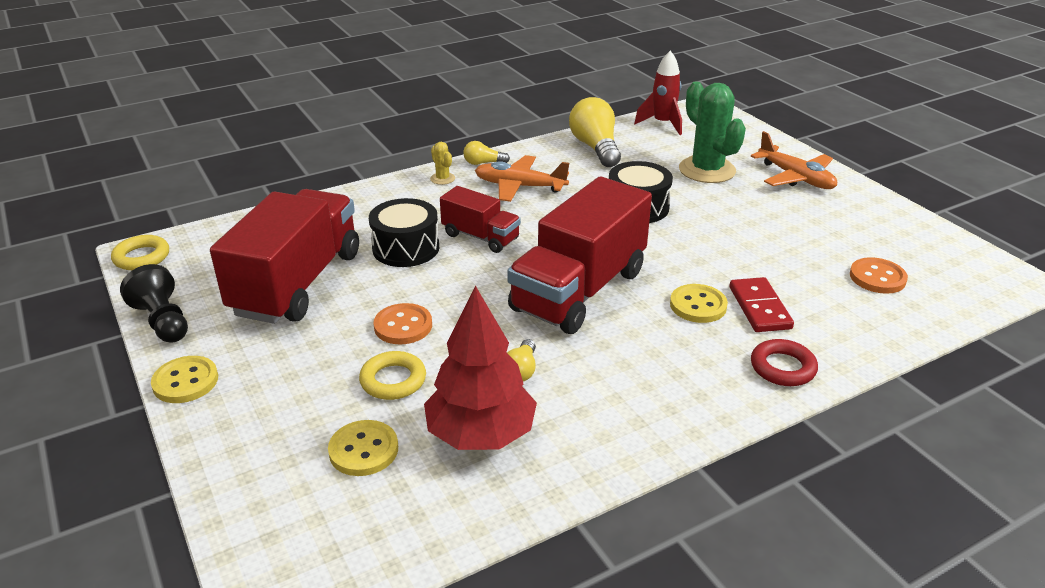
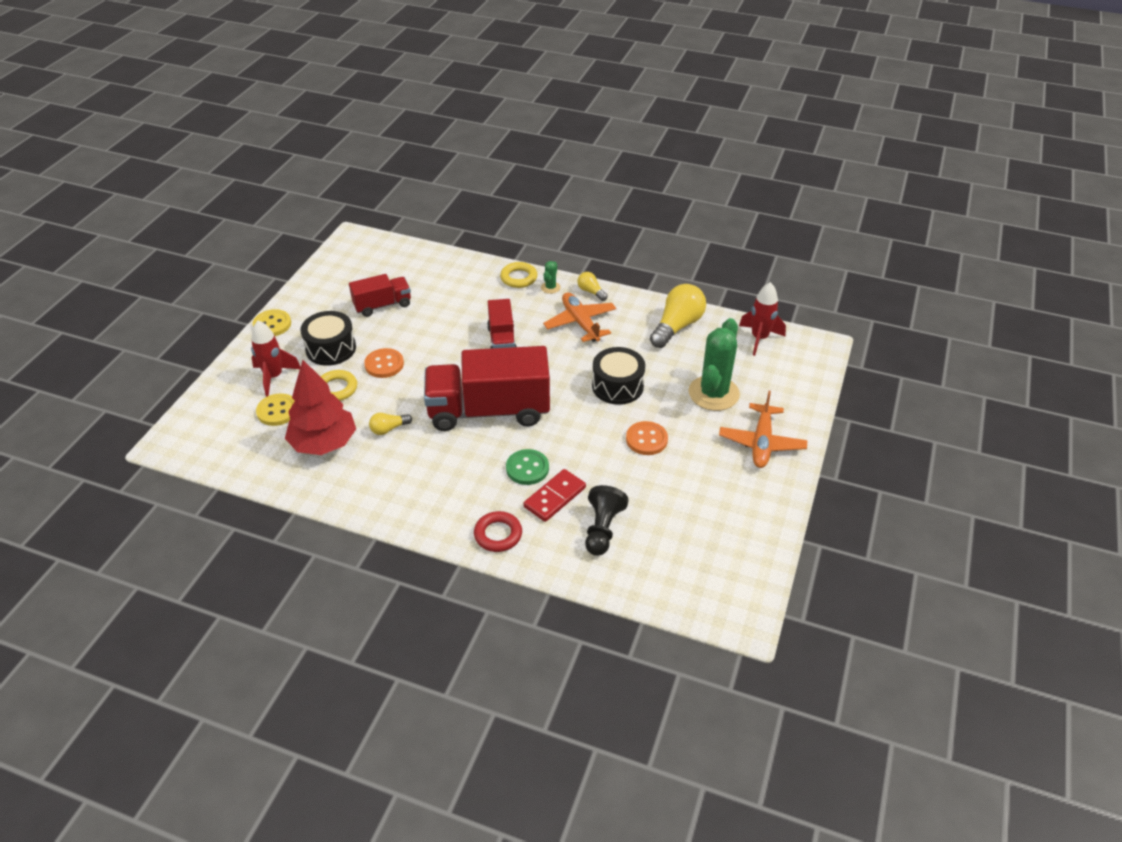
camera: 50 degrees right, 10 degrees up
(142, 257) = (349, 241): yellow ring -> yellow ring (519, 278)
(163, 321) = (307, 286): black pawn -> black pawn (602, 529)
(292, 424) = (274, 377): none -> red rocket
(297, 283) = (382, 305): red truck -> red truck, size x0.52
(406, 248) = (457, 320): black drum -> black drum (331, 348)
(442, 179) = (550, 287): yellow cactus -> green cactus
(698, 305) = (527, 468): yellow button -> green button
(877, 277) = (658, 541): orange button -> orange button (646, 439)

